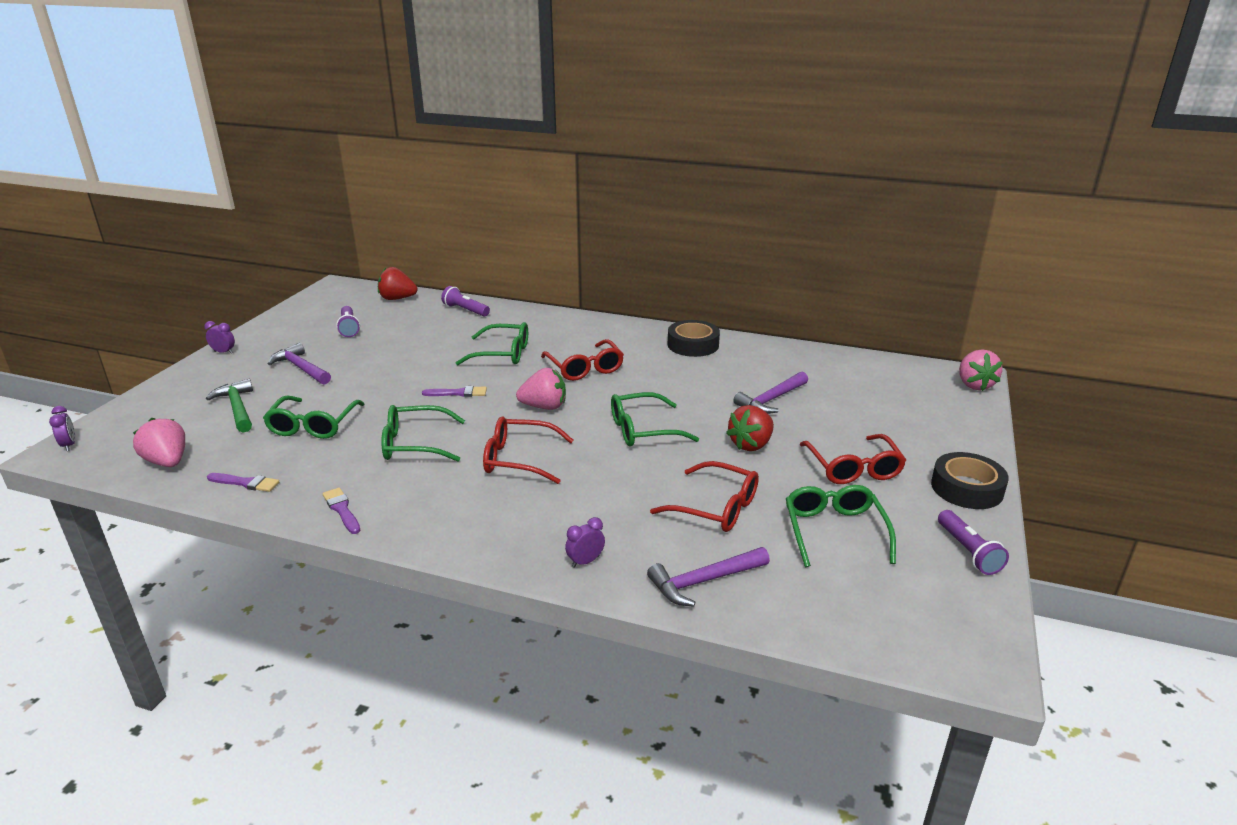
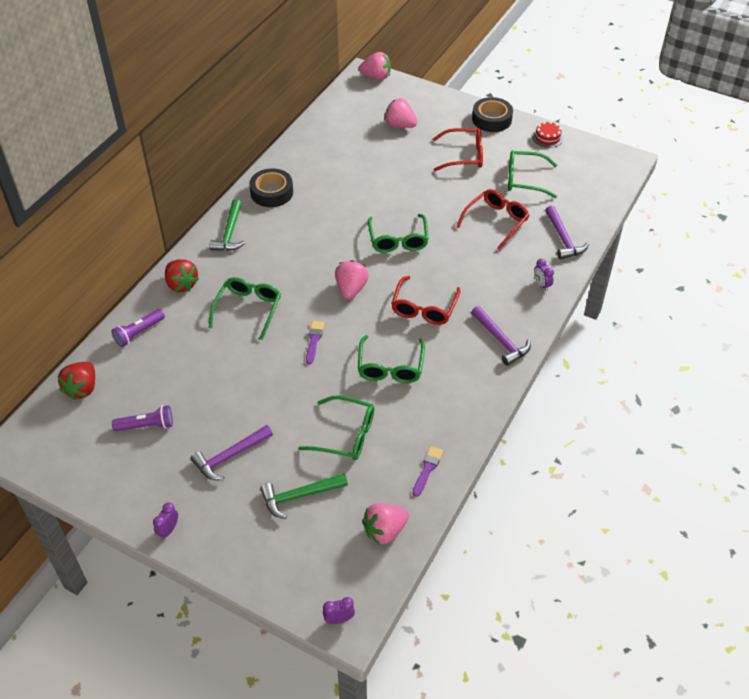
camera: 80 degrees left, 20 degrees up
(342, 509) = (472, 405): purple brush -> none
(585, 368) = (293, 260): red glasses -> none
(616, 331) = (230, 233): none -> green hammer
(751, 444) = (428, 192): red strawberry -> red strawberry (181, 284)
(771, 400) = (372, 170): purple hammer -> purple hammer (500, 340)
(882, 411) = (400, 125): none -> pink strawberry
(968, 551) = (547, 137): purple flashlight -> red cake

